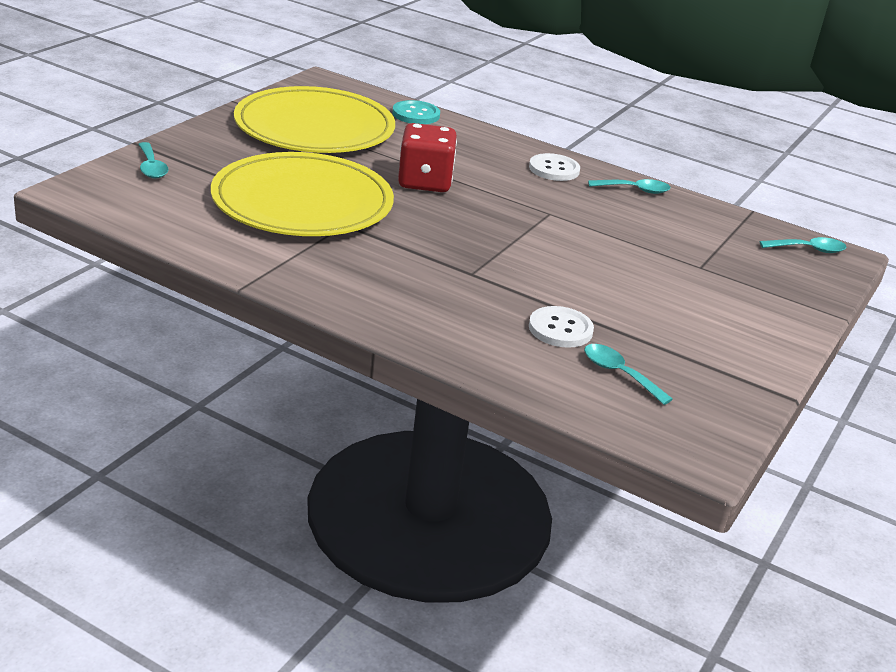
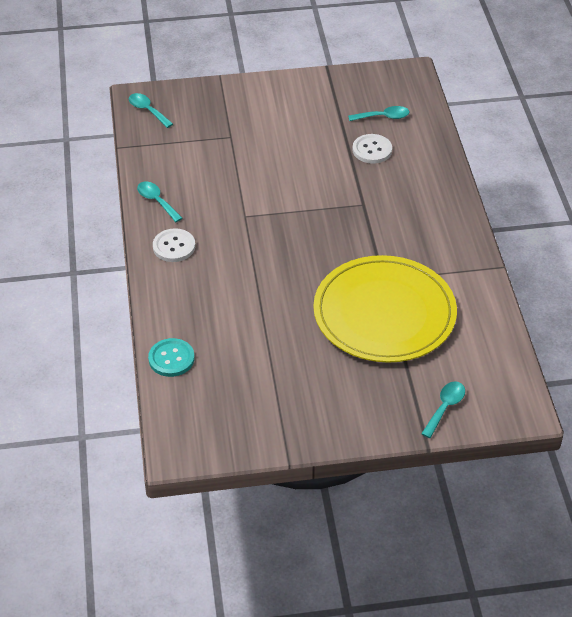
camera: 125 degrees left, 15 degrees up
(314, 127) = (271, 388): yellow plate -> none
(424, 182) = (279, 285): red dice -> none
(619, 374) = (383, 117): turquoise spoon -> turquoise spoon turned 105 degrees counterclockwise

